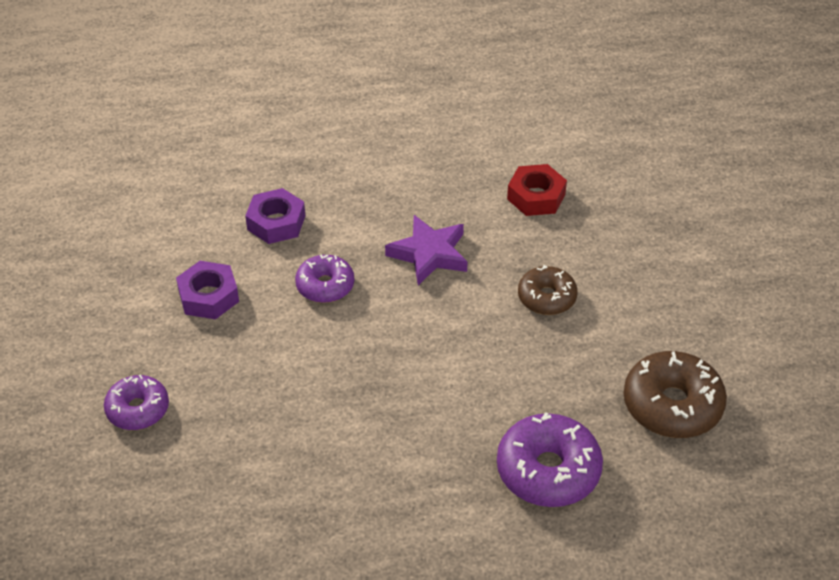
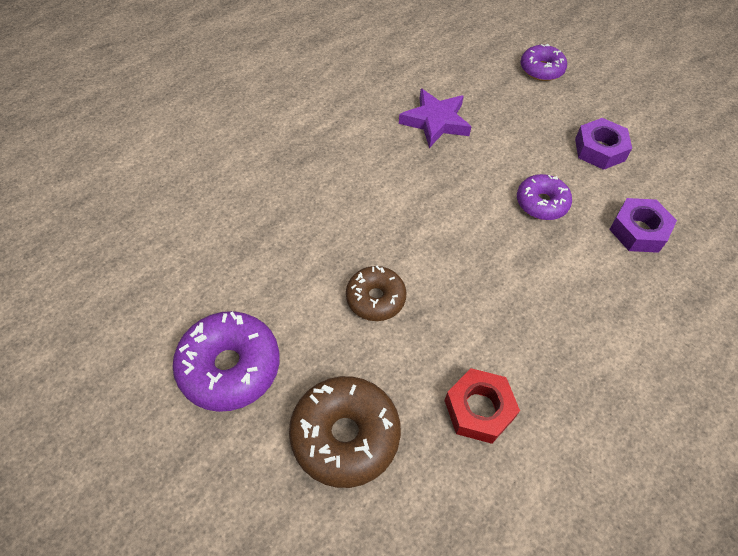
camera: 140 degrees right, 10 degrees up
(429, 254) = (503, 279): purple star -> purple star (435, 122)
(548, 470) = (270, 167): purple donut -> purple donut (230, 367)
(672, 405) = (210, 263): brown donut -> brown donut (345, 435)

